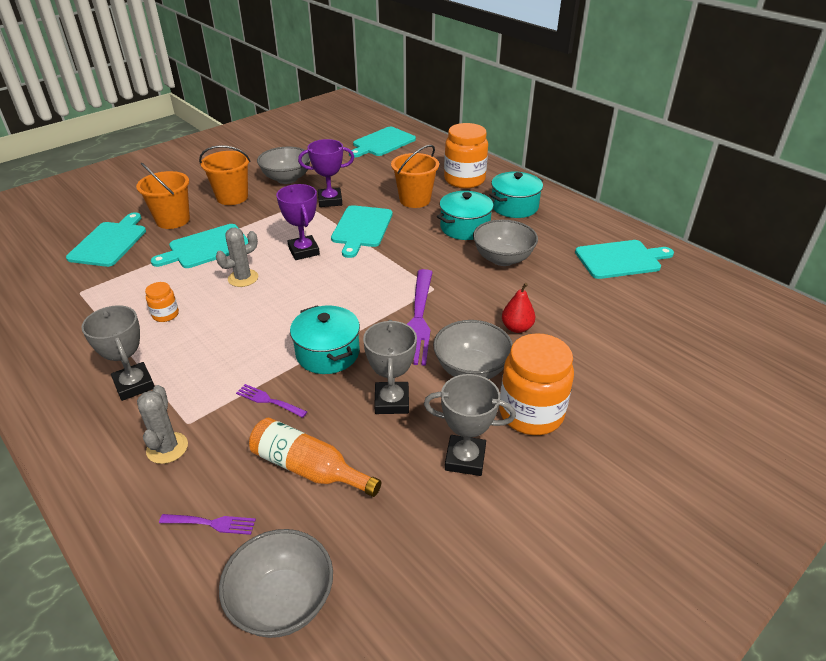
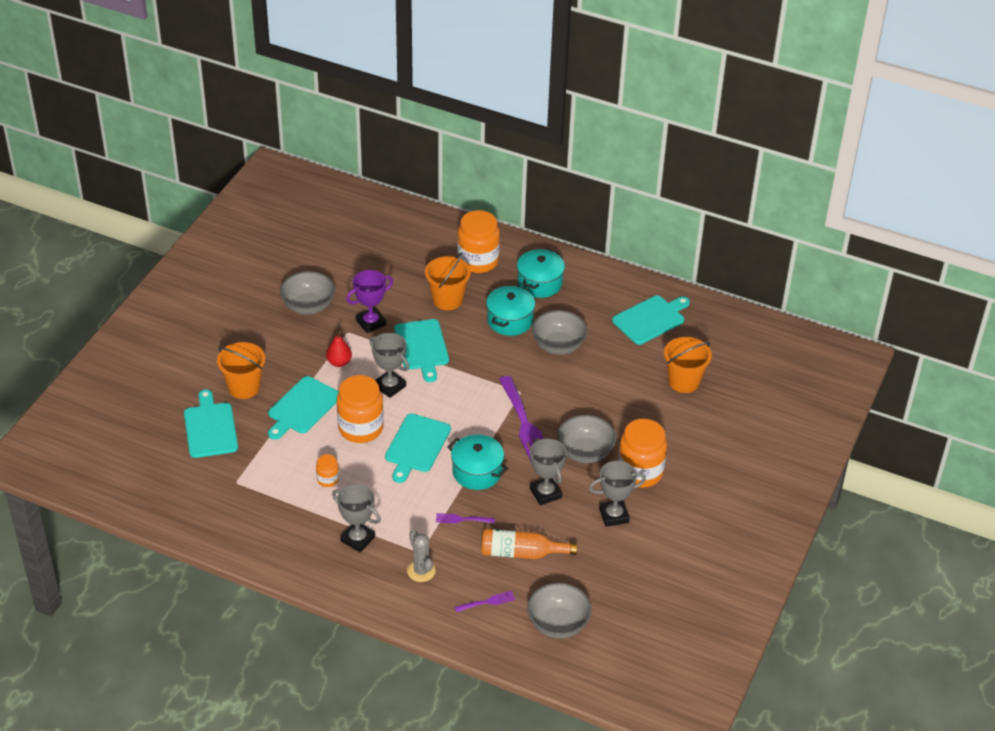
camera: 25 degrees left, 5 degrees up
(232, 197) = (275, 344): orange bucket -> orange bucket (684, 381)
(243, 278) = (360, 428): grey cactus -> orange jar
(304, 251) = (390, 386): purple trophy -> grey trophy
(382, 143) = (367, 229): turquoise cutting board -> turquoise cutting board (416, 446)
(517, 328) = (600, 409): red pear -> red pear (339, 362)

